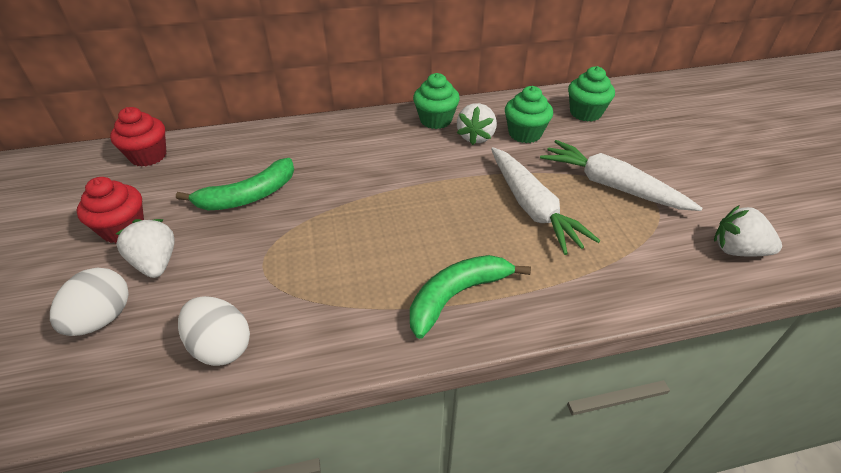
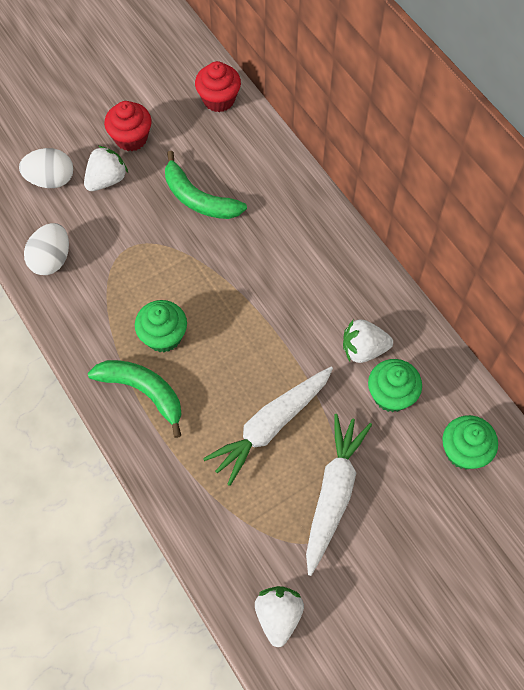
camera: 70 degrees right, 20 degrees up
(435, 120) = (377, 303): green cupcake -> green cupcake (163, 336)

